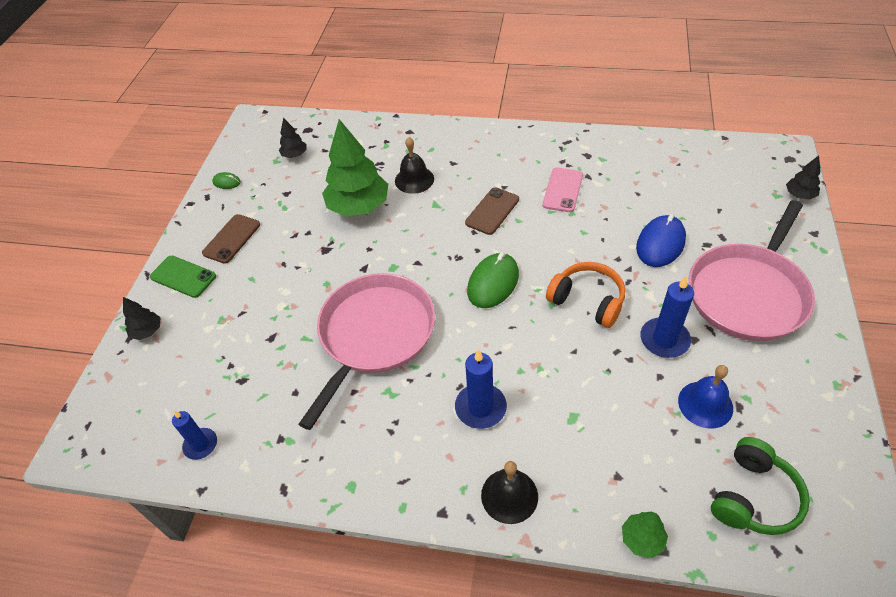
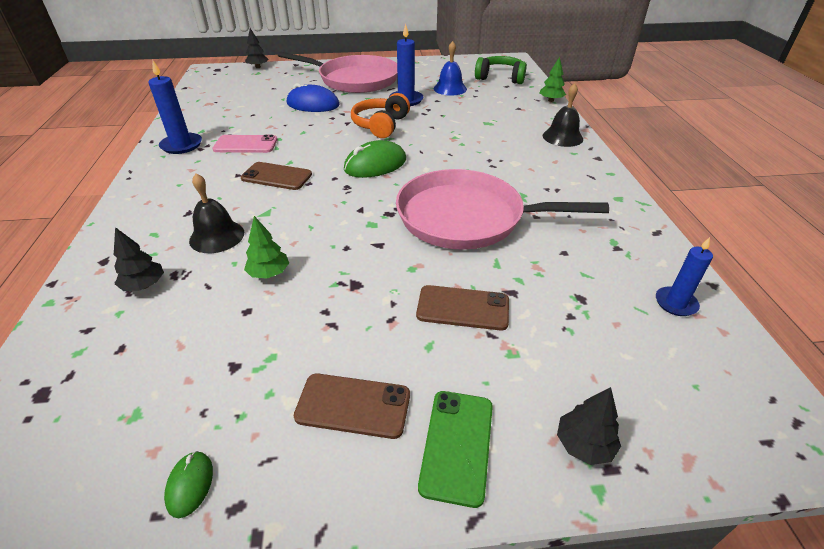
camera: 110 degrees left, 10 degrees down
(272, 304) = (463, 308): none -> brown phone
(294, 155) = (123, 389): black tree -> black tree (144, 285)
(358, 206) = (269, 273): green tree -> green tree, size x0.46
(480, 407) = (505, 154): blue candle -> blue candle (181, 145)
(493, 283) = (375, 164): green mouse -> green mouse turned 45 degrees counterclockwise

